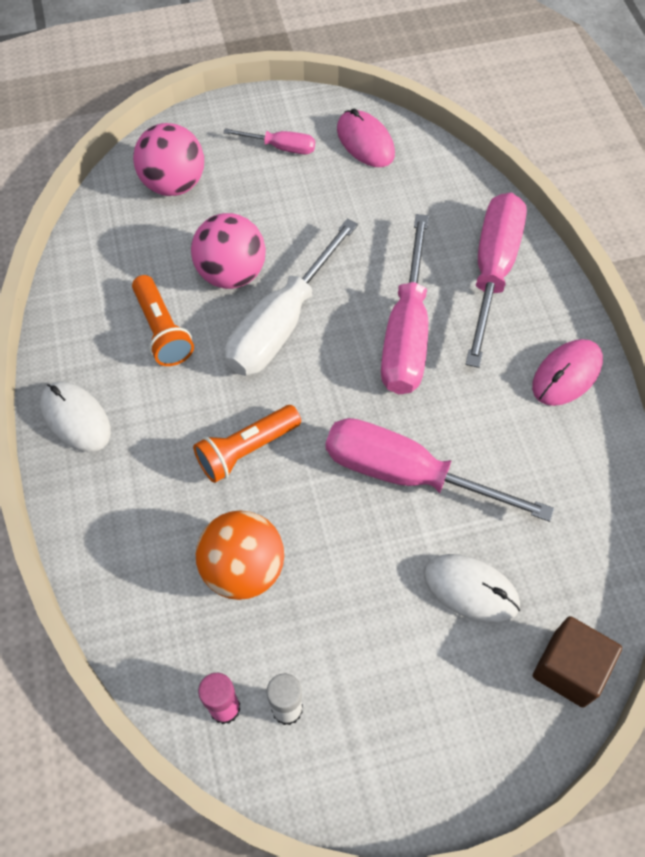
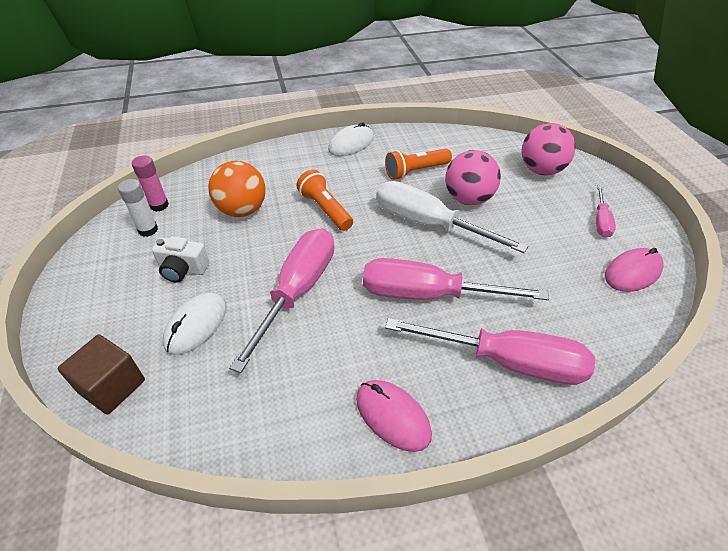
camera: 90 degrees right, 15 degrees down
(374, 630) = (183, 270): none -> white camera

